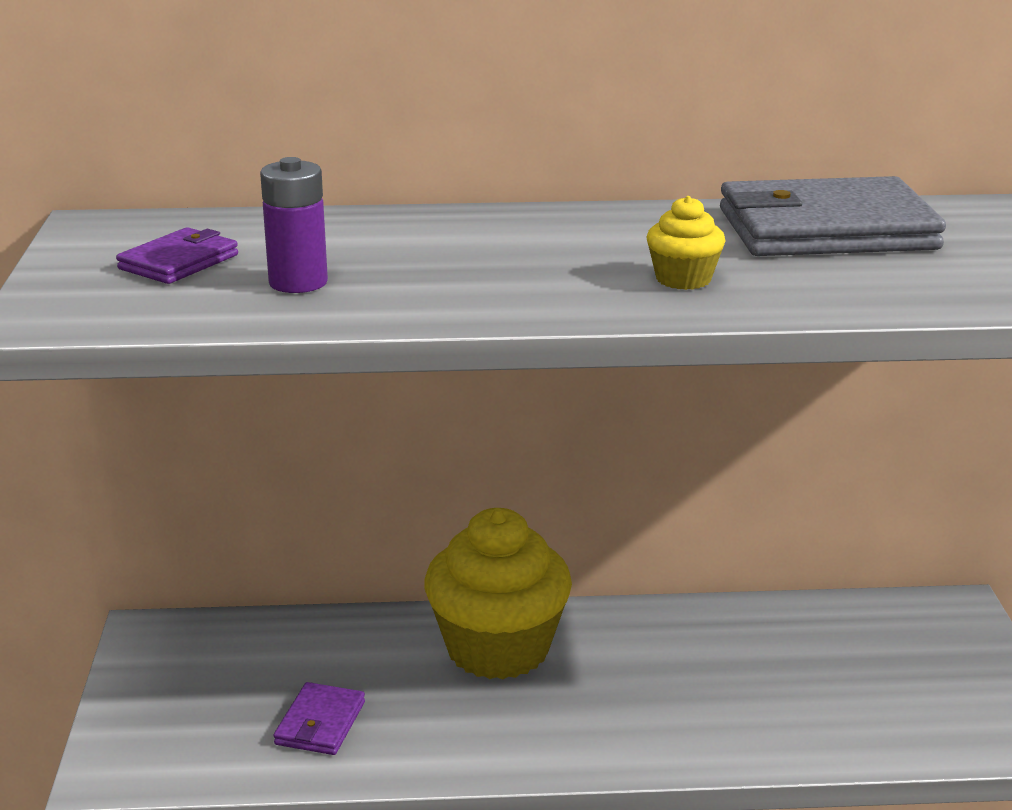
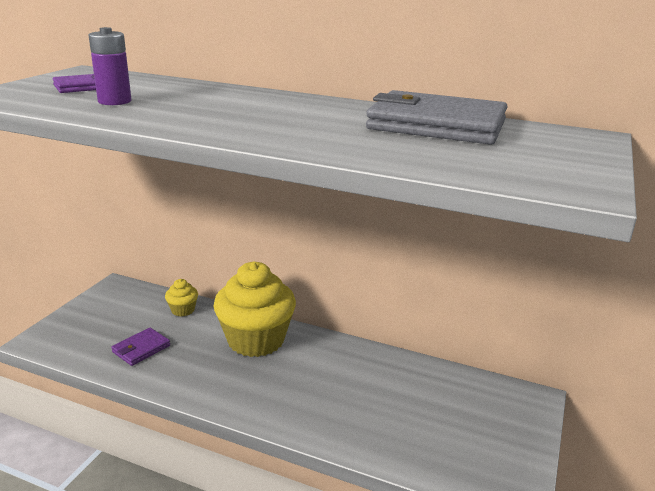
camera: 25 degrees right, 0 degrees up
(683, 279) = (306, 131): yellow cupcake -> yellow cupcake (183, 310)

